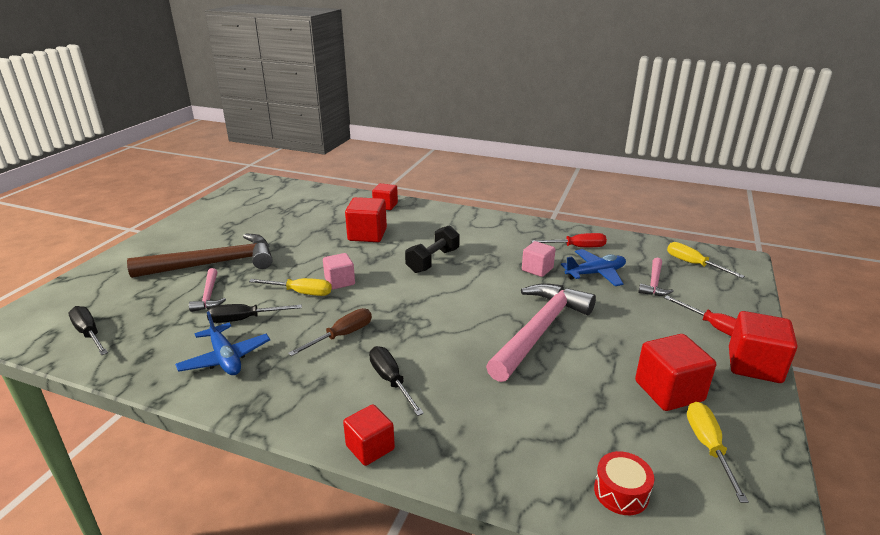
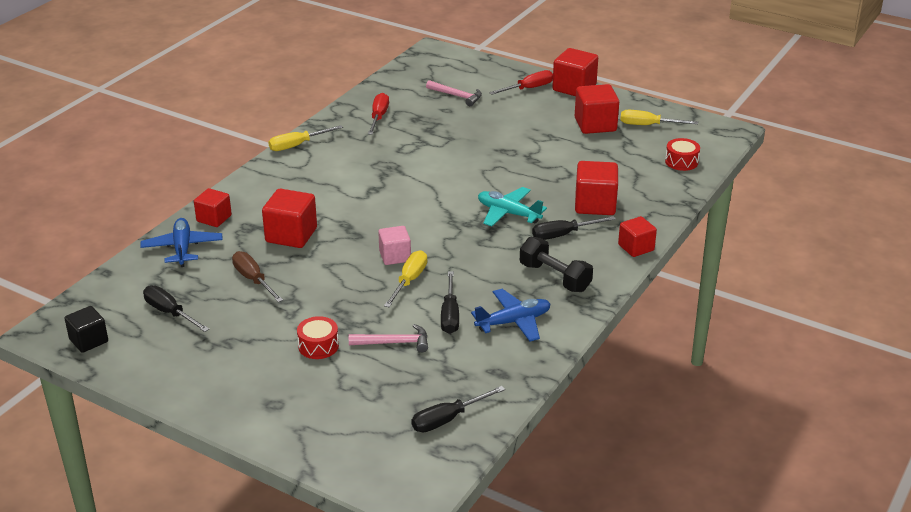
camera: 80 degrees left, 5 degrees up
(214, 264) = (318, 346): brown hammer -> red drum
(241, 192) = (89, 341): none -> black cube
(267, 209) = (170, 313): none -> black screwdriver
(341, 336) = (494, 257): brown screwdriver -> brown screwdriver (253, 280)
(426, 337) = (508, 213): none -> turquoise plane
(433, 261) = (373, 198): black dumbbell -> black dumbbell (555, 277)
(464, 403) = (595, 205): none -> red cube
(537, 269) = (413, 144): pink cube -> none
(540, 330) = (512, 160): pink hammer -> none
(595, 273) = (431, 118): blue plane -> blue plane (182, 248)
(693, 264) = (433, 72): yellow screwdriver -> yellow screwdriver (297, 145)

